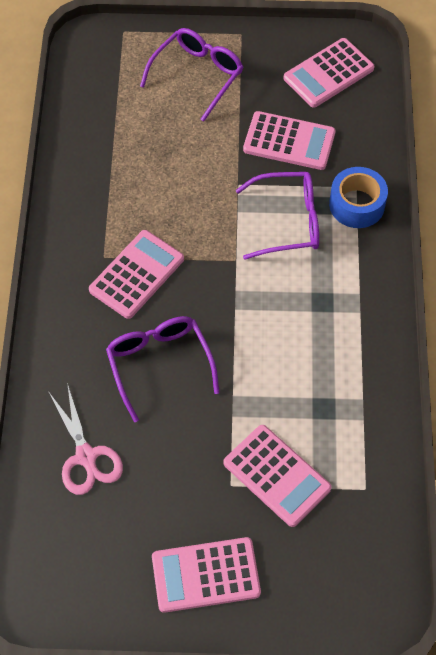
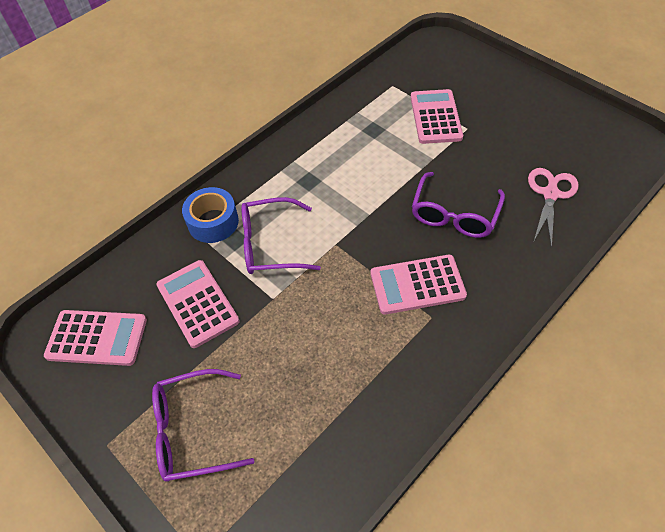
camera: 135 degrees left, 5 degrees down
(206, 575) = (519, 101): pink calculator -> none
(287, 222) = (271, 244): purple glasses -> purple glasses turned 45 degrees counterclockwise

